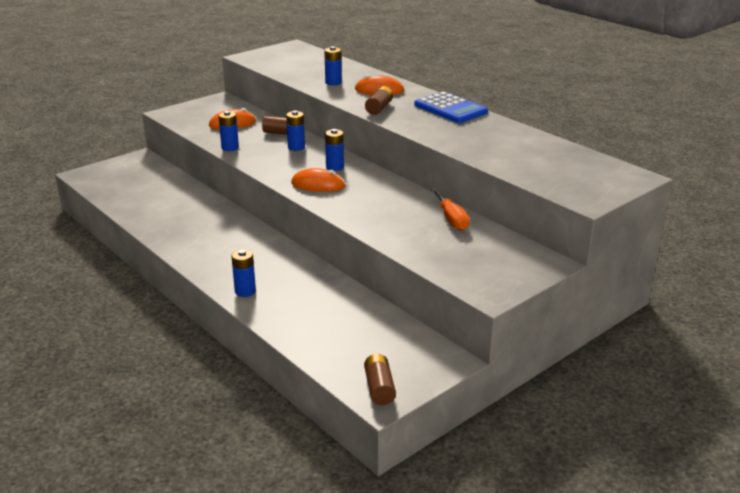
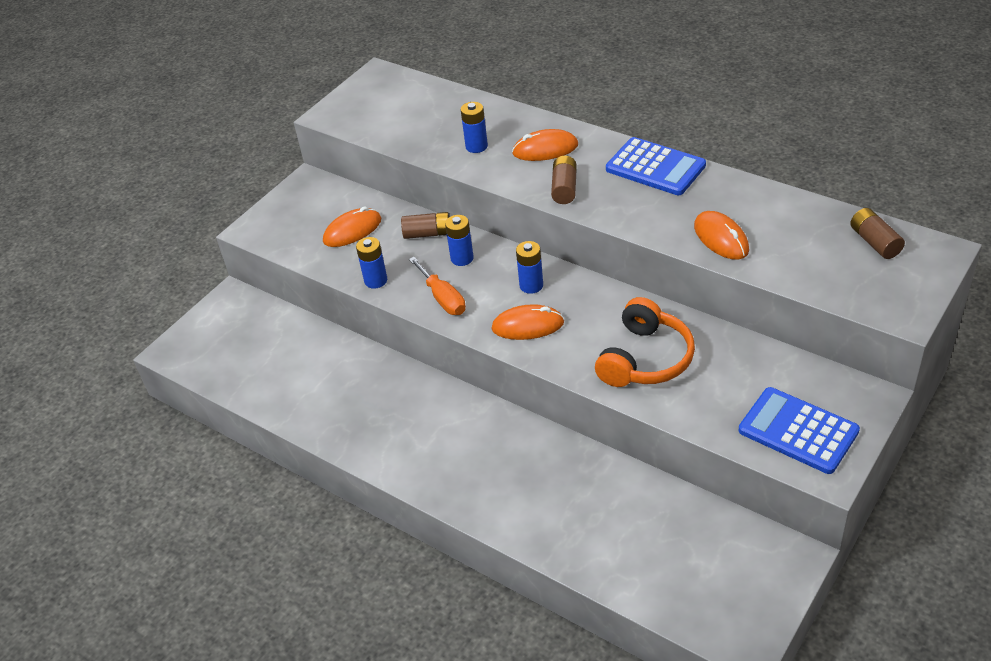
camera: 10 degrees left, 15 degrees up
(245, 291) = (500, 509): blue battery -> none
(379, 388) = (735, 623): brown battery -> brown battery (874, 242)
(391, 214) = (645, 359): none -> orange headphones
(451, 219) = (722, 348): orange screwdriver -> orange screwdriver (443, 298)
(473, 146) = (721, 238): none -> orange mouse
(481, 270) = (798, 431): none -> blue calculator

